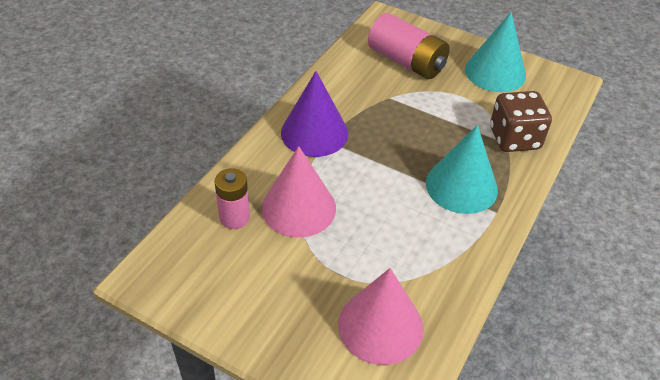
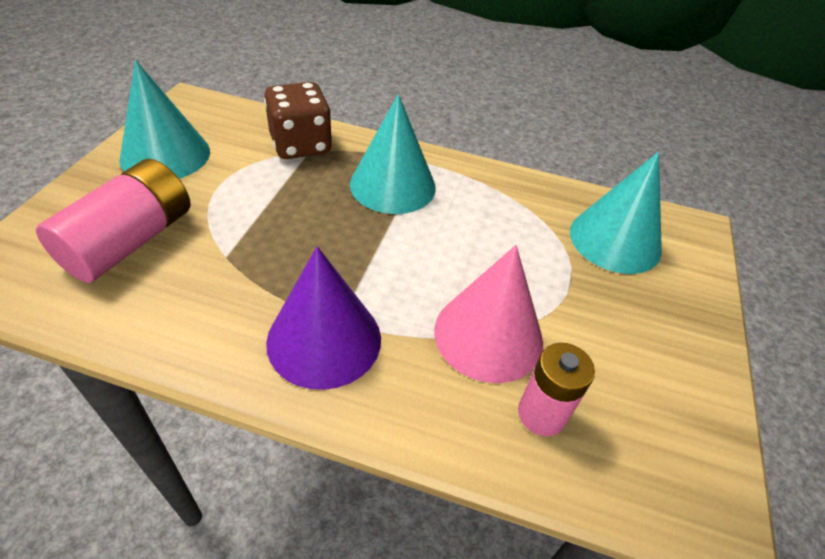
camera: 105 degrees left, 0 degrees up
(380, 326) = (615, 240): pink cone -> turquoise cone

